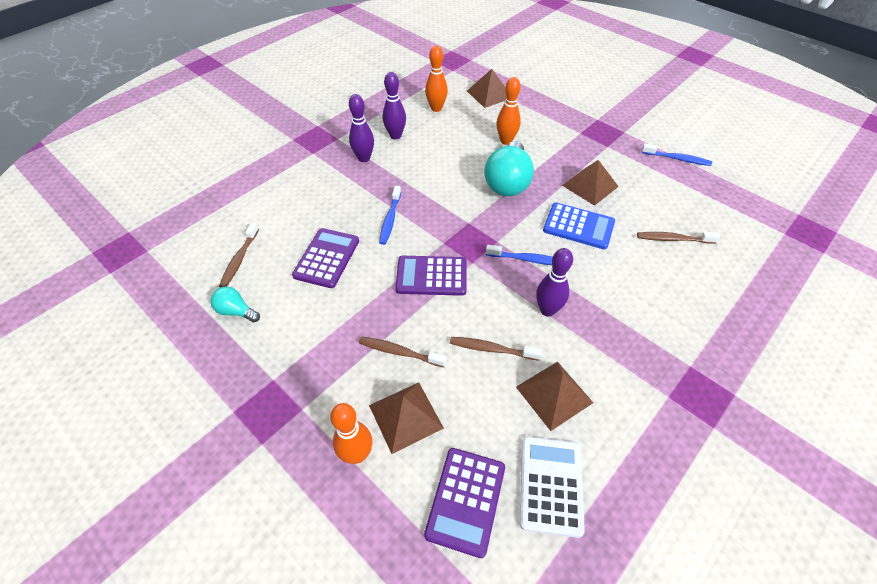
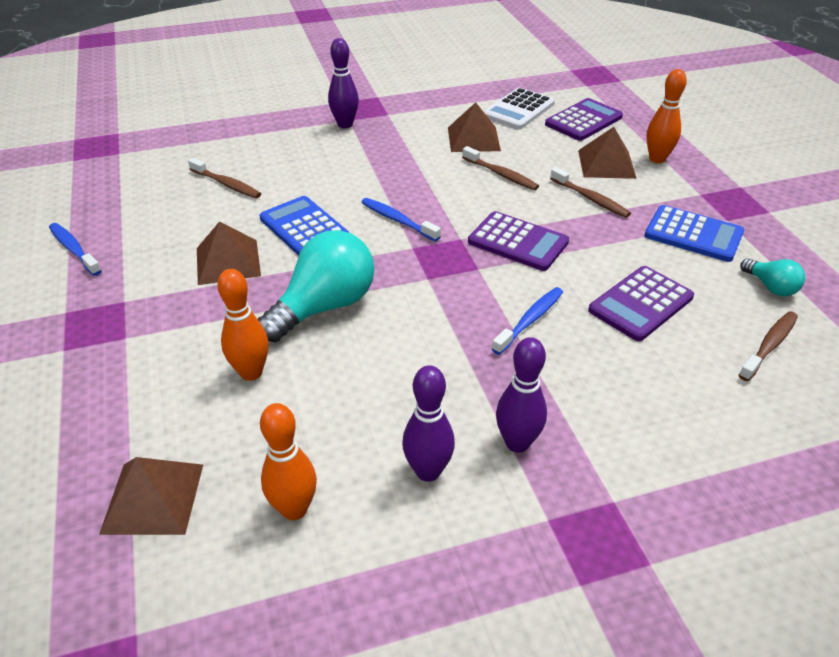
camera: 150 degrees left, 10 degrees down
(301, 345) = (693, 234): none -> blue calculator
(547, 310) = (423, 180): purple bowling pin -> purple bowling pin (345, 124)

